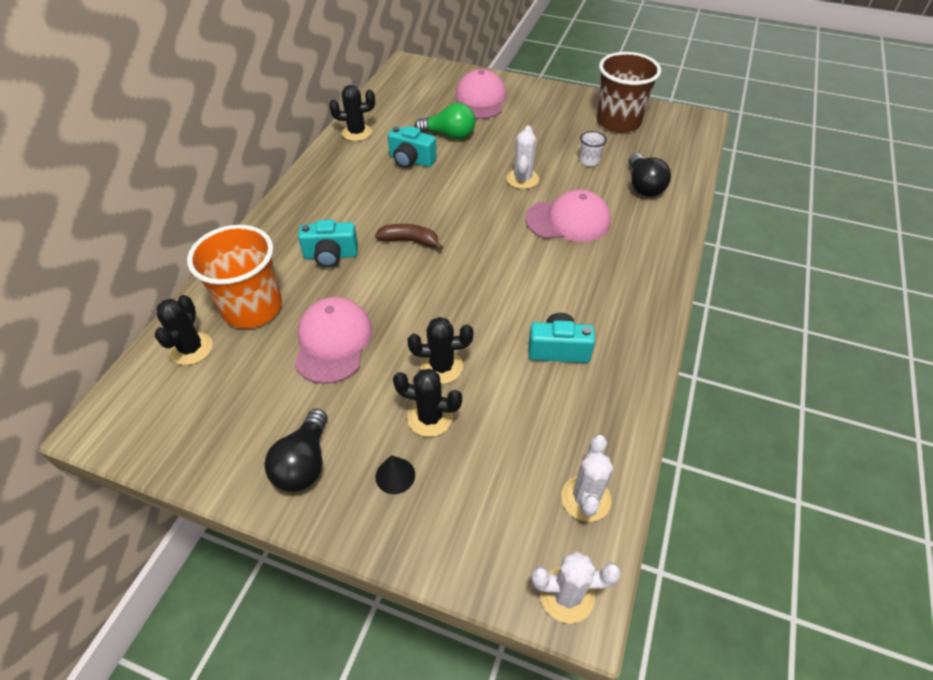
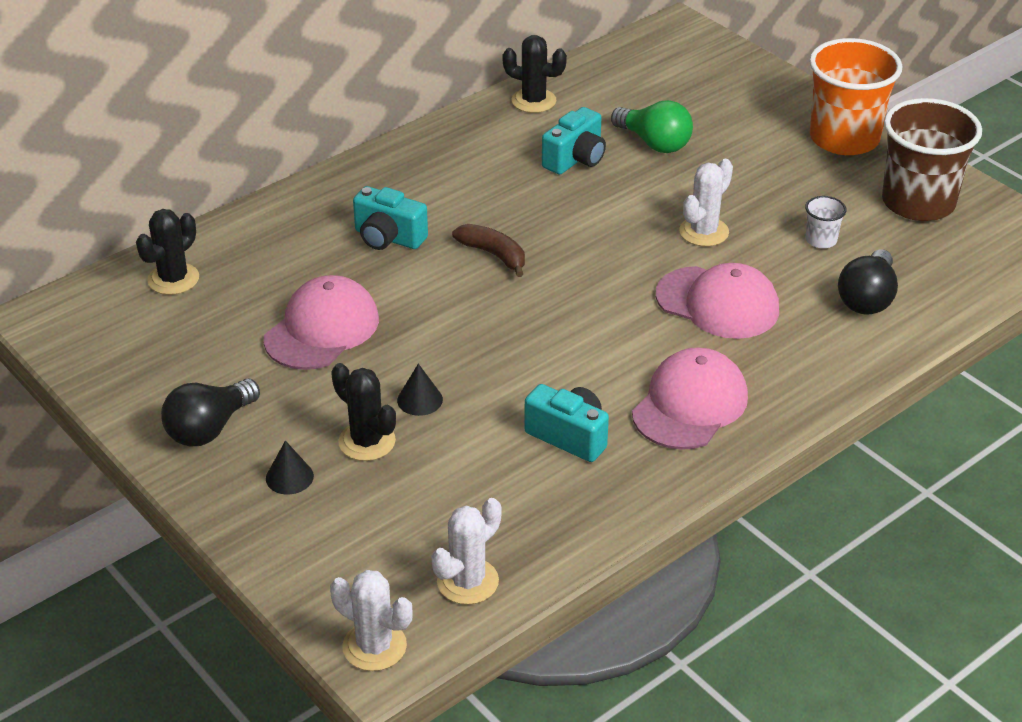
camera: 30 degrees right, 10 degrees down
(252, 308) = (262, 262): orange cup -> orange cup (844, 138)
(411, 160) = (575, 159): turquoise camera -> turquoise camera turned 105 degrees counterclockwise
(441, 367) = (420, 400): black cactus -> black cone
(480, 100) = (740, 109): pink cap -> pink cap (690, 405)

